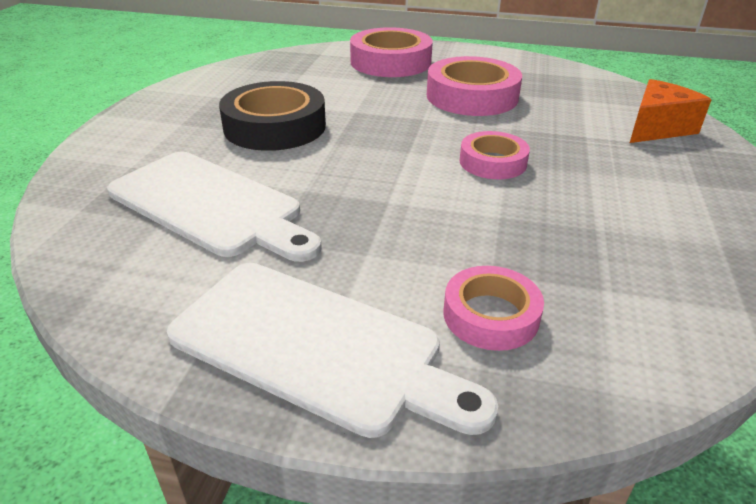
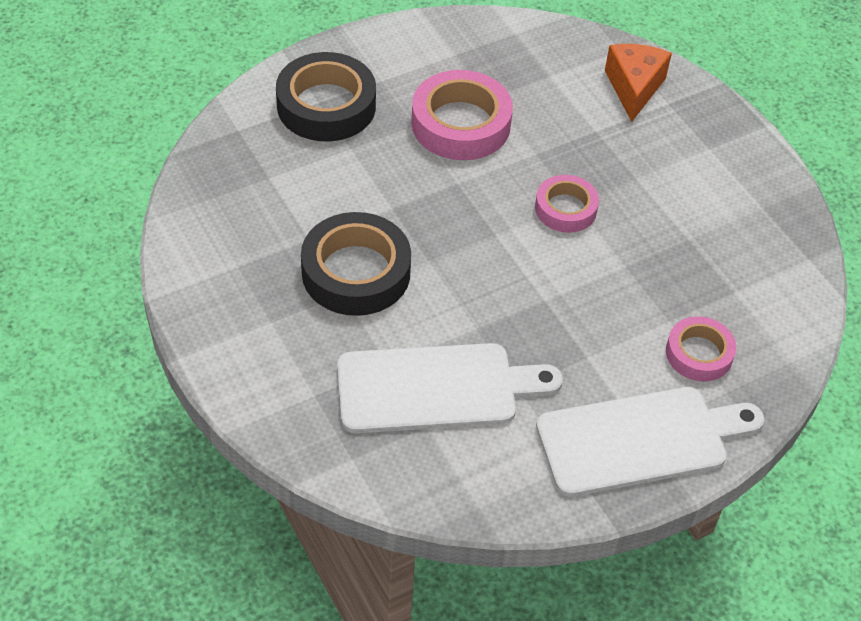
camera: 45 degrees left, 15 degrees up
(390, 62) = (326, 106): pink tape -> black tape

